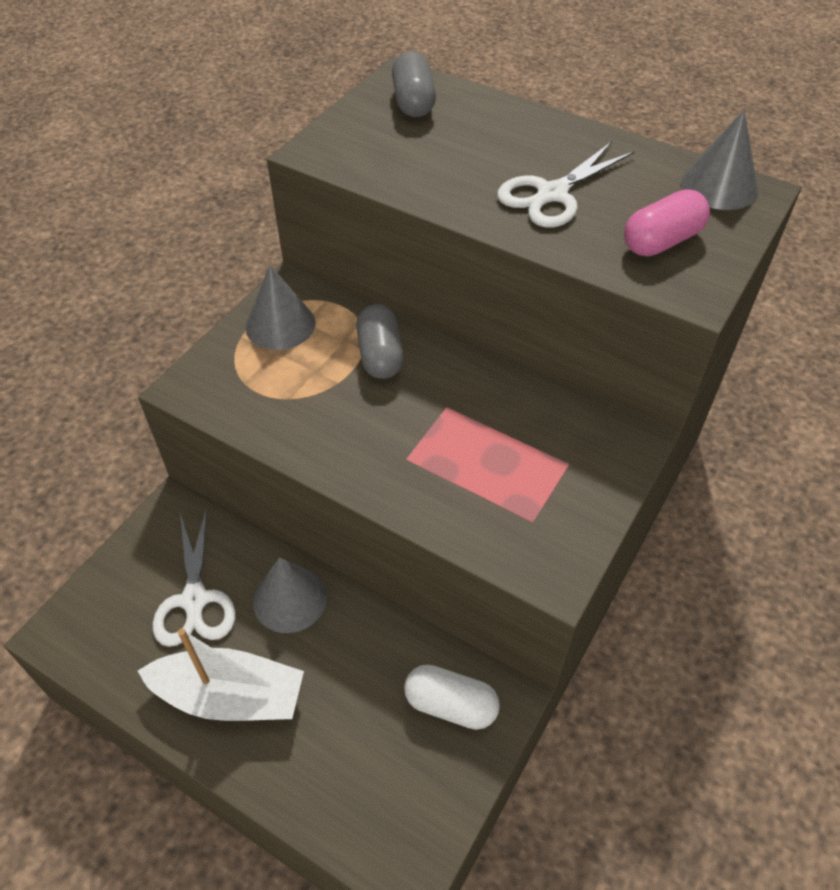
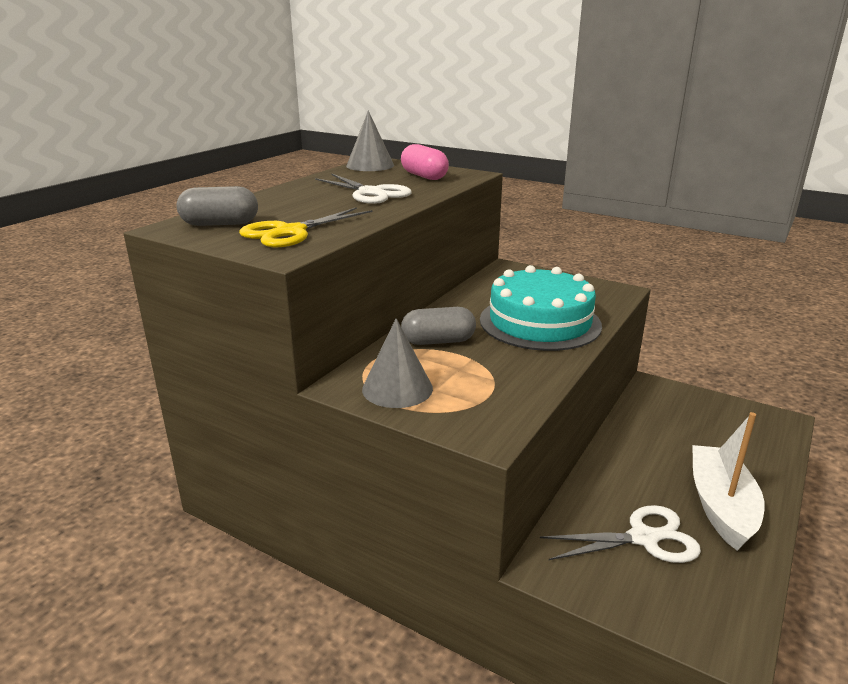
camera: 90 degrees left, 25 degrees down
(290, 599) = (618, 479): grey cone -> none
(383, 148) = (291, 232): none -> yellow scissors
(432, 455) = (540, 322): none -> turquoise cake
(451, 705) = (667, 404): white capsule -> none

